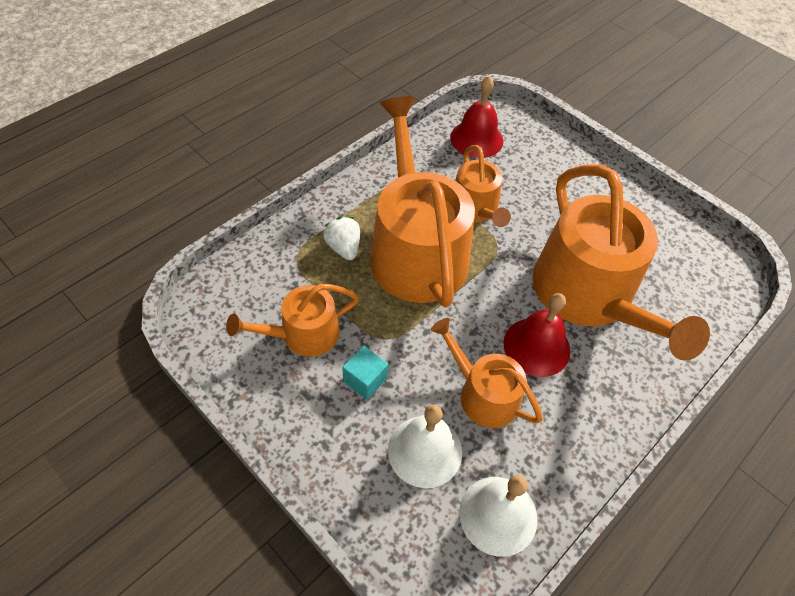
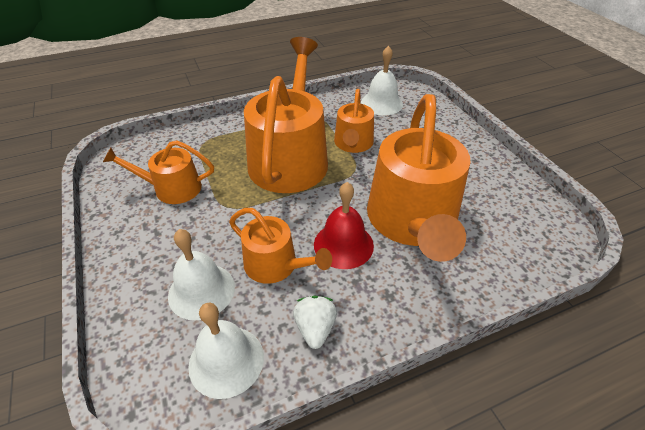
camera: 25 degrees right, 10 degrees down
(343, 247) = (239, 145): white strawberry -> white strawberry (315, 328)
(365, 380) = (193, 228): turquoise cube -> none
(476, 139) = (381, 103): red bell -> white bell
(483, 394) = (276, 265): orange watering can -> orange watering can turned 150 degrees clockwise

